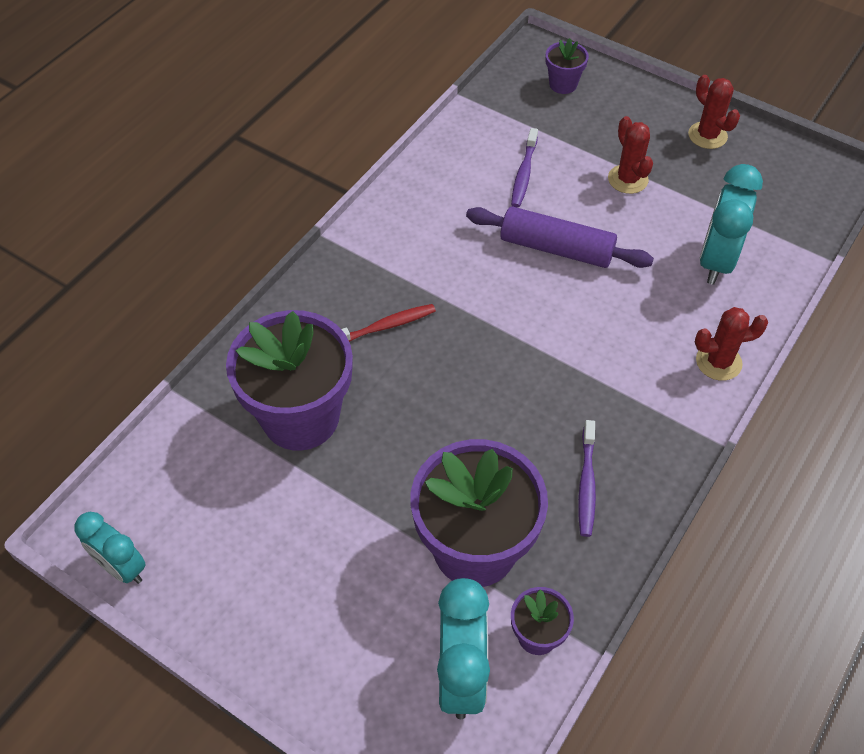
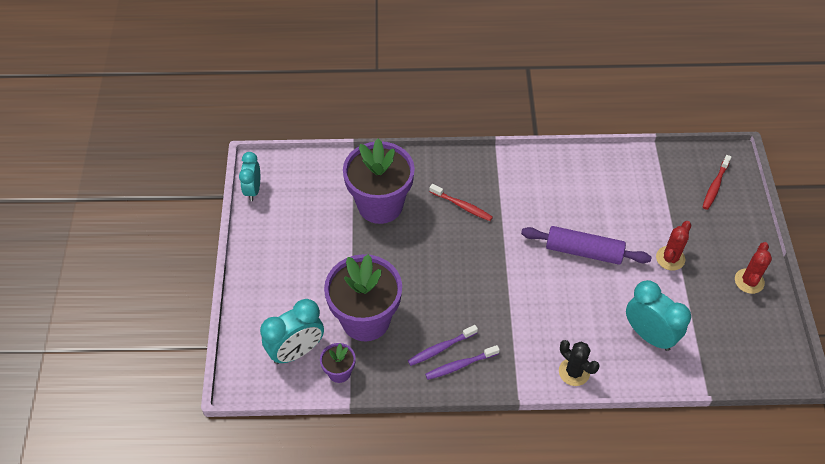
camera: 55 degrees right, 0 degrees up
(524, 173) = (624, 206): purple toothbrush -> purple toothbrush (460, 365)
(556, 249) = (583, 251): purple rolling pin -> purple rolling pin turned 60 degrees counterclockwise
(563, 84) = (715, 185): purple flower pot -> red toothbrush
(716, 261) = (649, 335): turquoise clock -> turquoise clock turned 60 degrees clockwise
(718, 362) = (574, 372): red cactus -> black cactus

